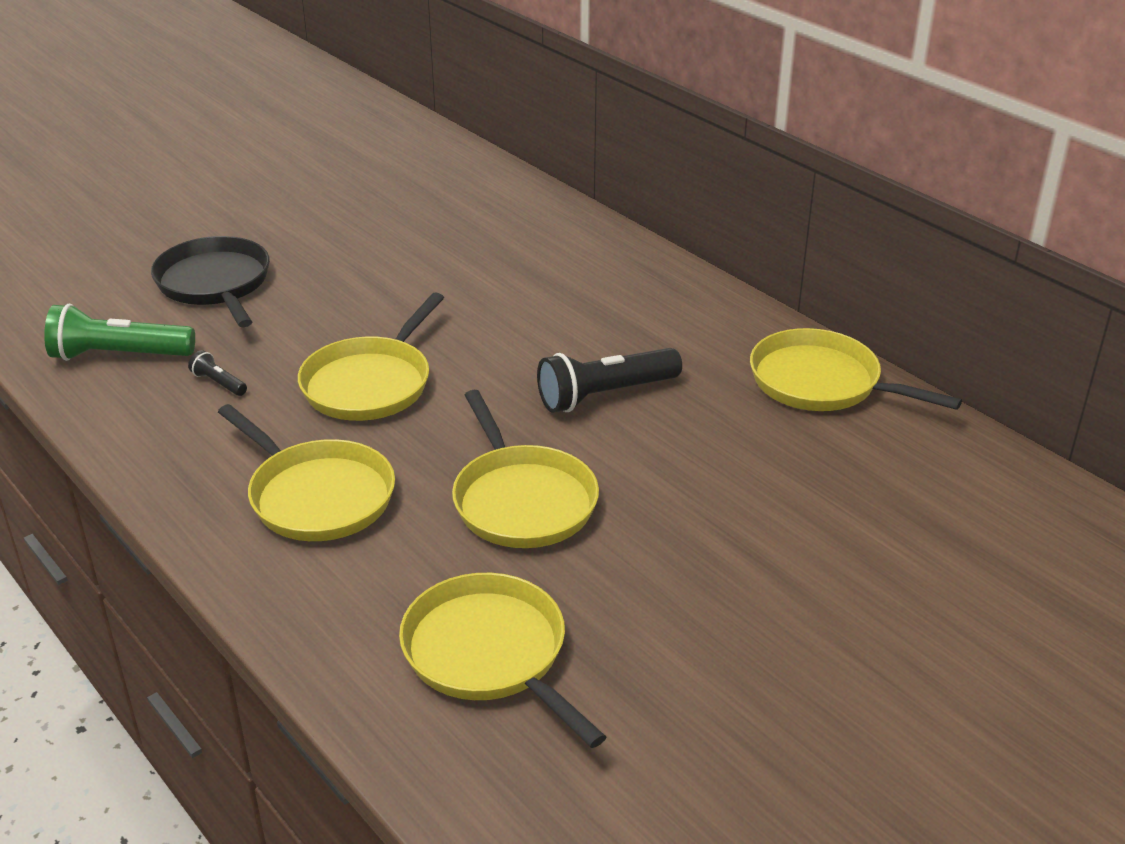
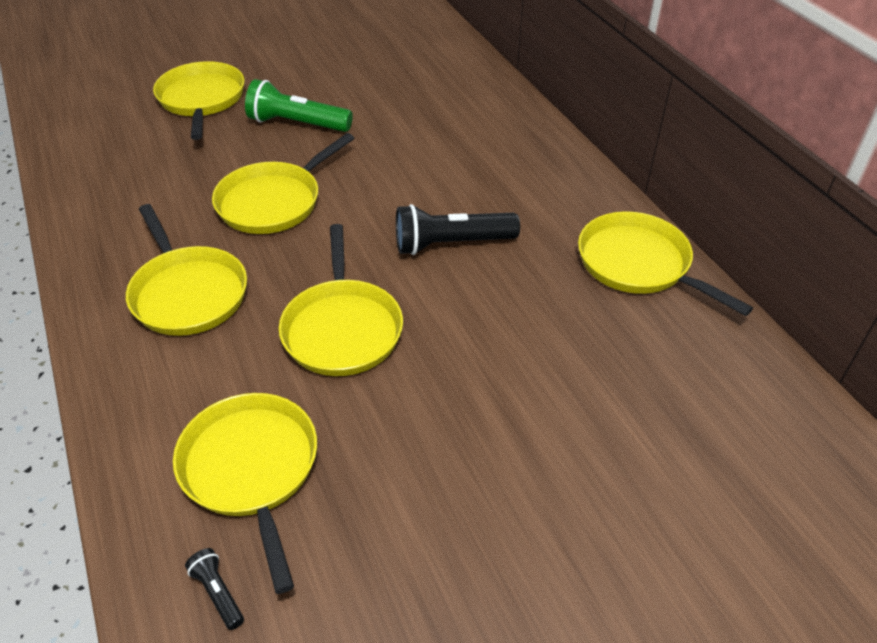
camera: 15 degrees right, 10 degrees up
(119, 355) = (106, 147): green flashlight -> green flashlight (297, 124)
(215, 283) = (201, 99): black pan -> yellow pan
(219, 383) = (164, 182): black flashlight -> black flashlight (218, 592)

